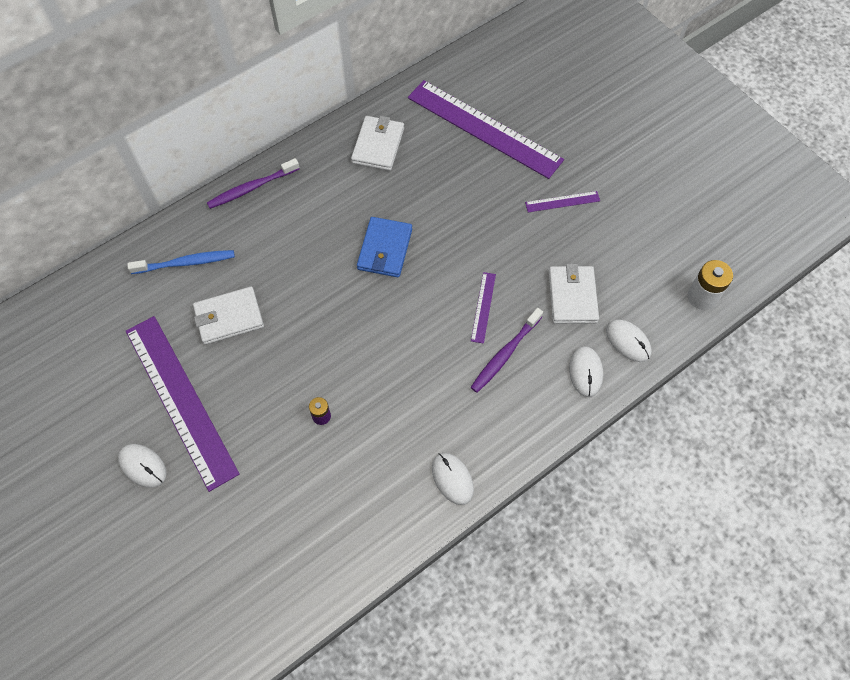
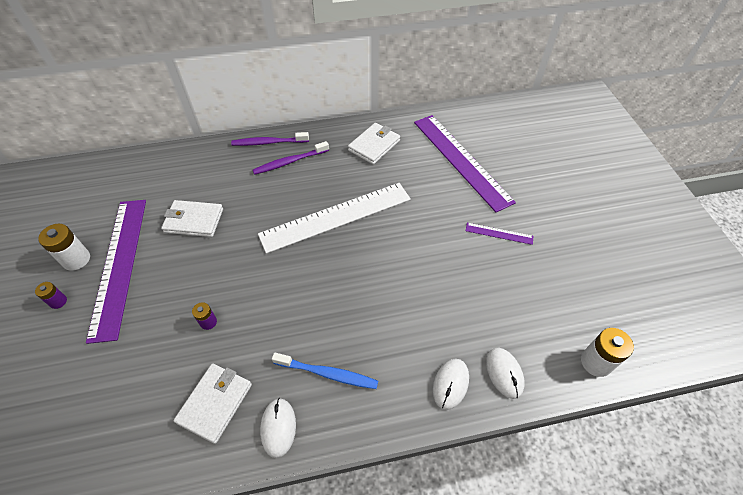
camera: 25 degrees right, 10 degrees down
(126, 415) = (76, 259): none -> white battery
(143, 466) = (58, 301): white mouse -> purple battery
(185, 263) = (191, 174): blue toothbrush -> blue toothbrush (327, 373)
(385, 249) = (336, 216): blue wallet -> white ruler
(483, 307) = (388, 290): purple ruler -> none
(505, 354) = (386, 336): purple toothbrush -> purple toothbrush (290, 162)
(572, 296) = (471, 312): white wallet -> white wallet (215, 403)

